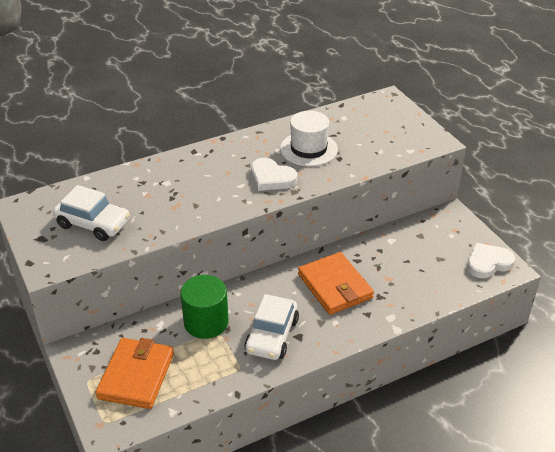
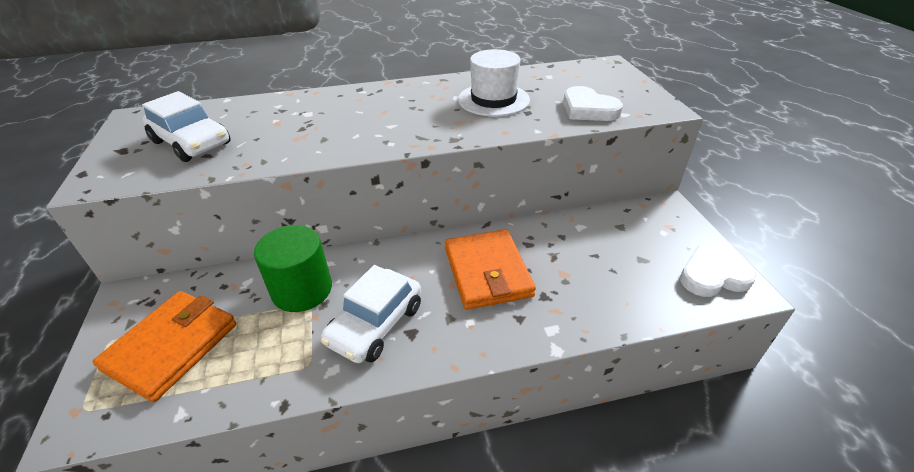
camera: 15 degrees right, 0 degrees up
(271, 178) = (433, 122): white heart -> white heart (588, 109)

